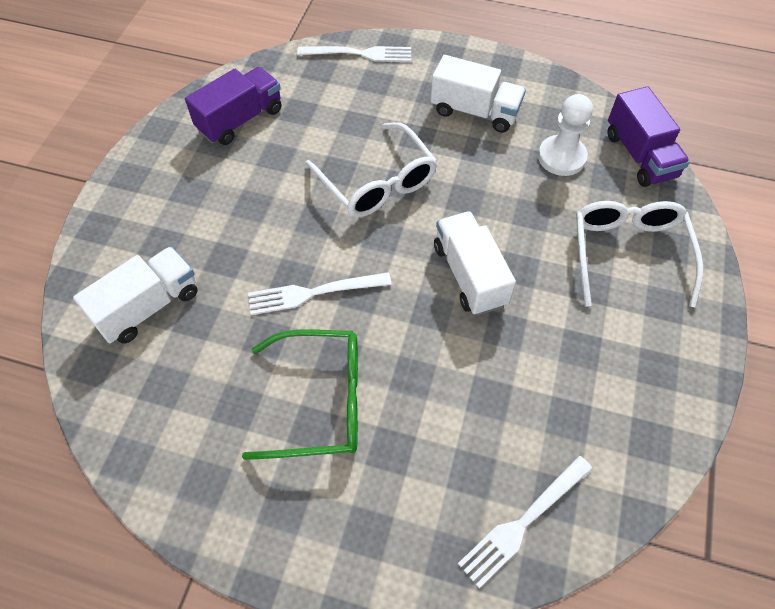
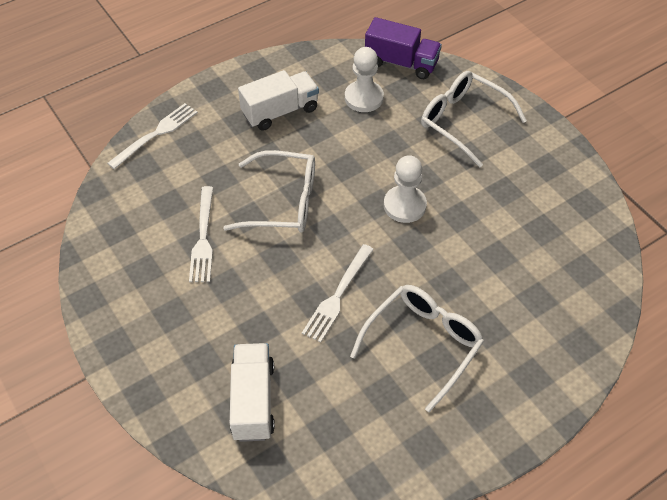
camera: 50 degrees left, 5 degrees down
(240, 120) = (137, 242): purple truck -> none
(320, 401) = (423, 344): green glasses -> white glasses
(469, 275) = (404, 205): white truck -> white pawn
(523, 523) = (586, 296): white fork -> white fork (203, 238)

